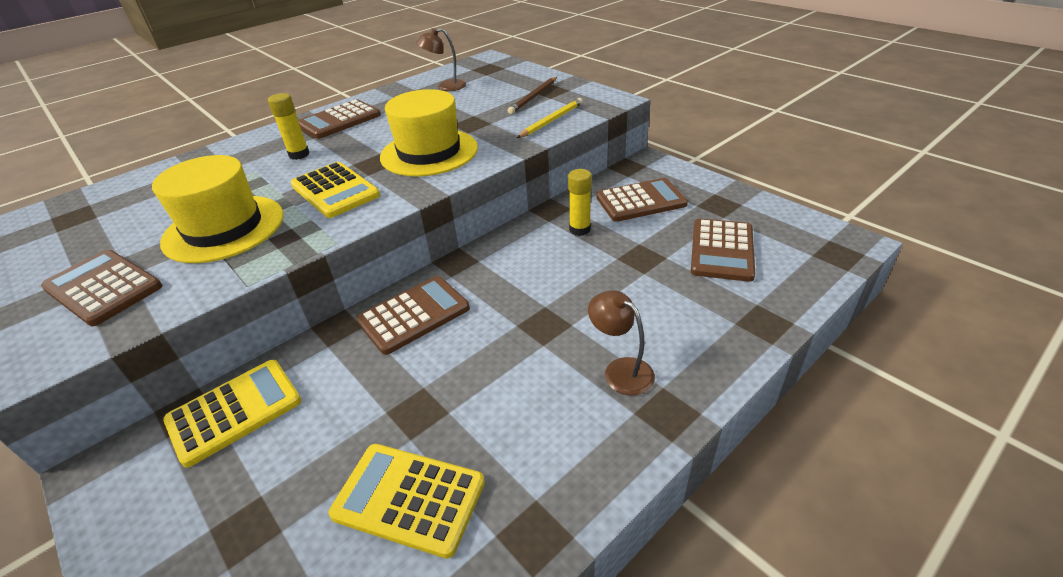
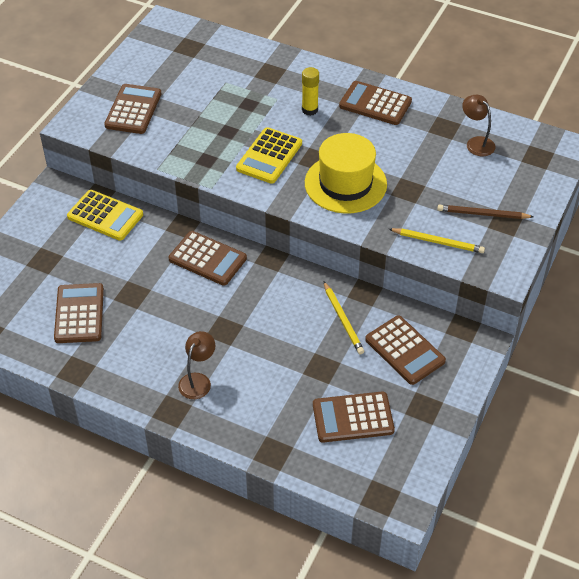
camera: 65 degrees right, 10 degrees up
(224, 228) = (205, 125): yellow hat -> none
(409, 498) = (79, 314): yellow calculator -> brown calculator
(579, 229) = (343, 320): yellow glue stick -> yellow pencil

